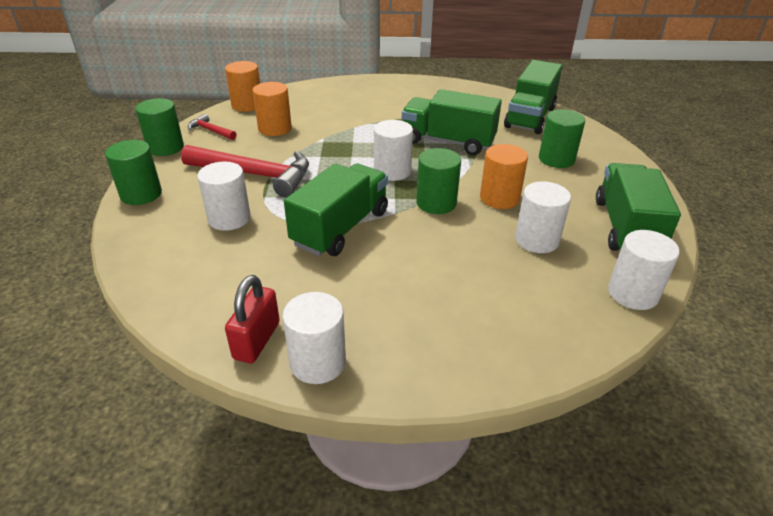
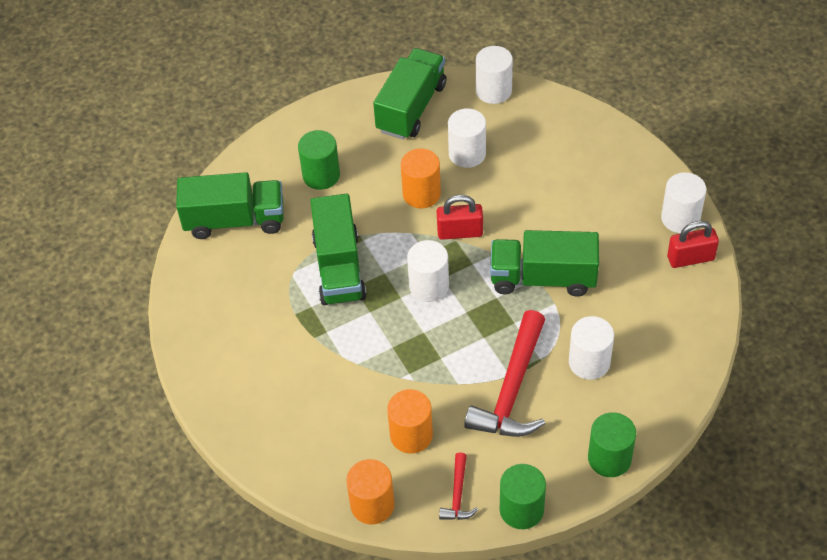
camera: 115 degrees left, 15 degrees up
(255, 175) = (512, 389): red hammer -> red hammer turned 150 degrees counterclockwise
(436, 203) = (460, 232): green cylinder -> red padlock
(626, 228) = (411, 108): green truck -> green truck turned 135 degrees clockwise

